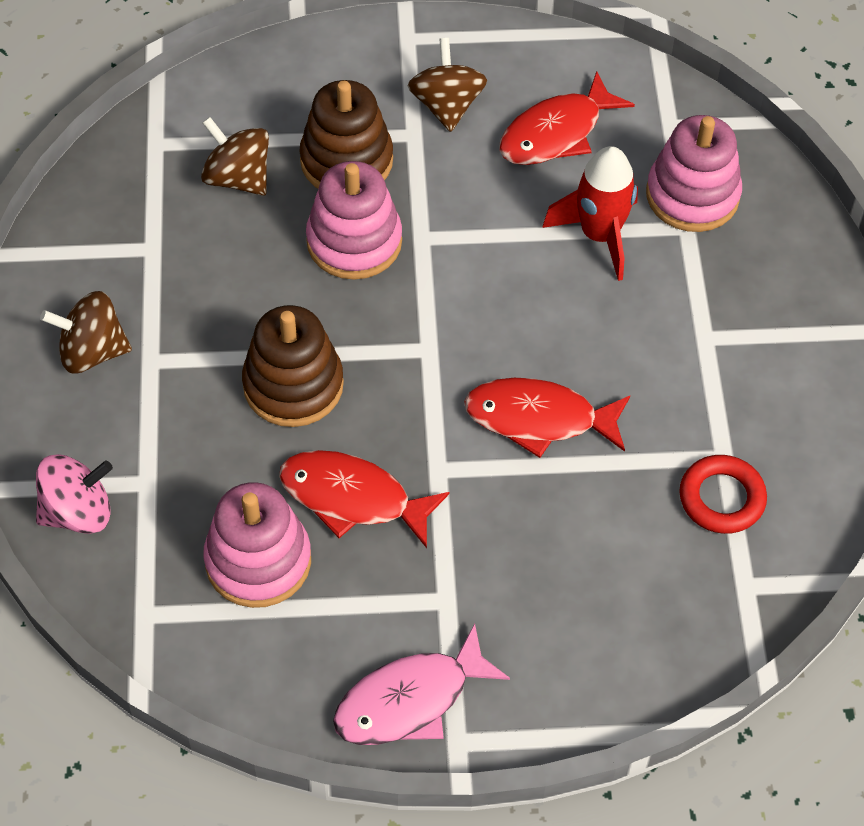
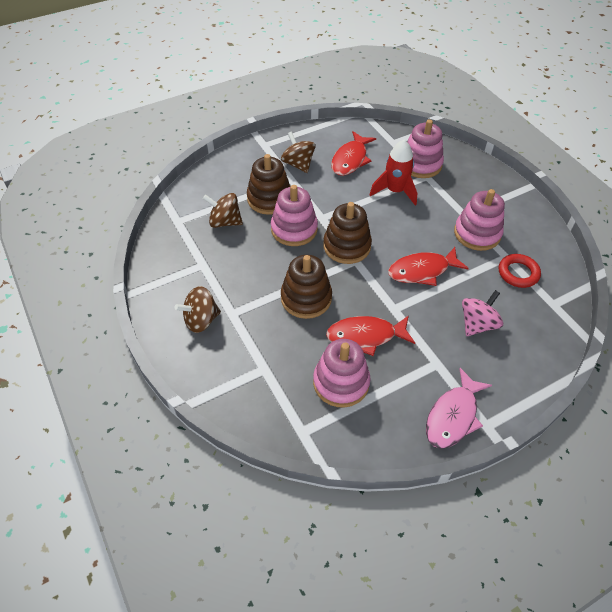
camera: 25 degrees left, 5 degrees down
(78, 512) = (239, 397): pink spinning top -> pink spinning top (477, 324)
(430, 314) = (347, 246): none -> brown stacking toy
(700, 387) = (477, 233): none -> pink stacking toy

